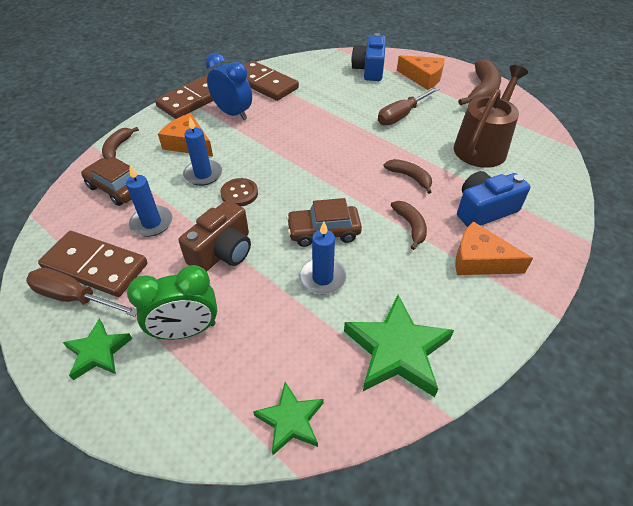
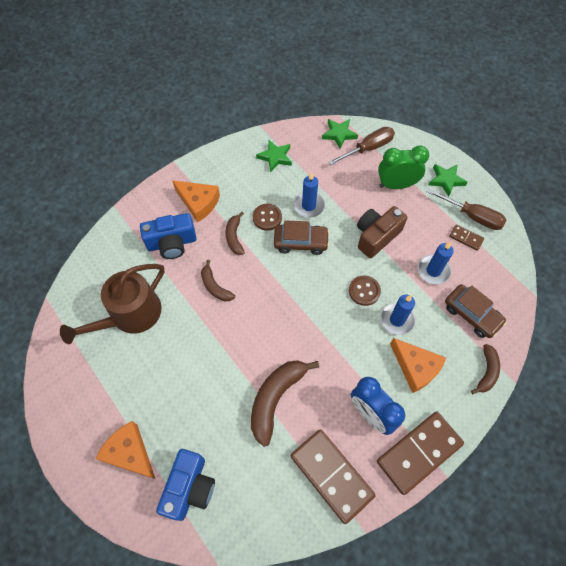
camera: 170 degrees left, 15 degrees up
(95, 266) = (466, 238): brown domino -> brown domino, size x0.46
(377, 254) = (267, 218): none -> brown button
(397, 350) = (275, 157): green star -> green star, size x0.59
(401, 115) = (187, 378): brown screwdriver -> brown screwdriver (368, 148)
(482, 91) = (76, 409): brown banana -> brown banana (276, 399)

